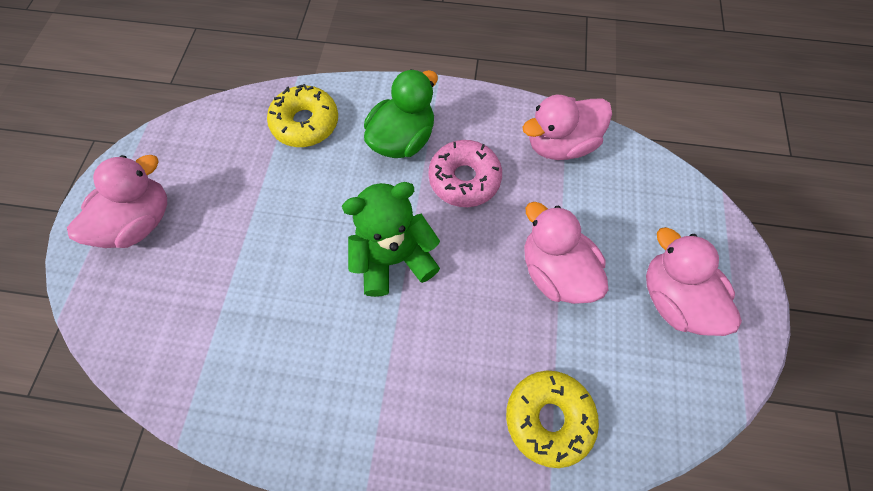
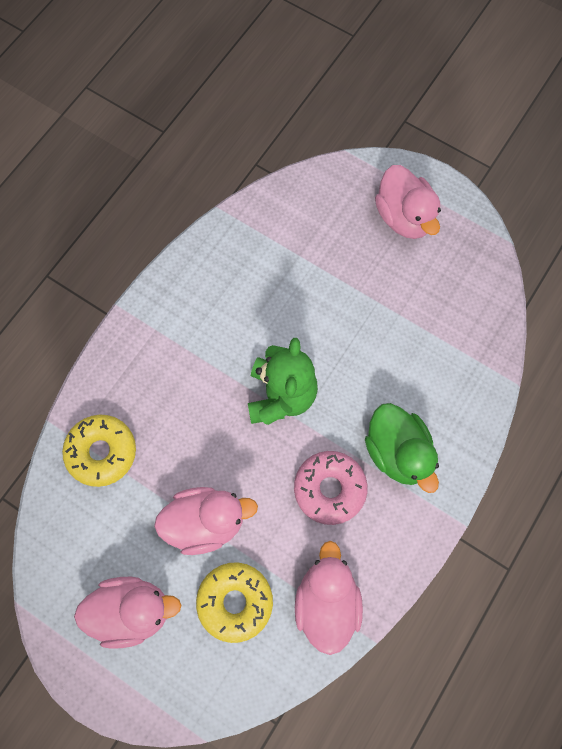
camera: 115 degrees right, 5 degrees up
(305, 123) = (453, 372): yellow donut -> yellow donut (235, 602)

